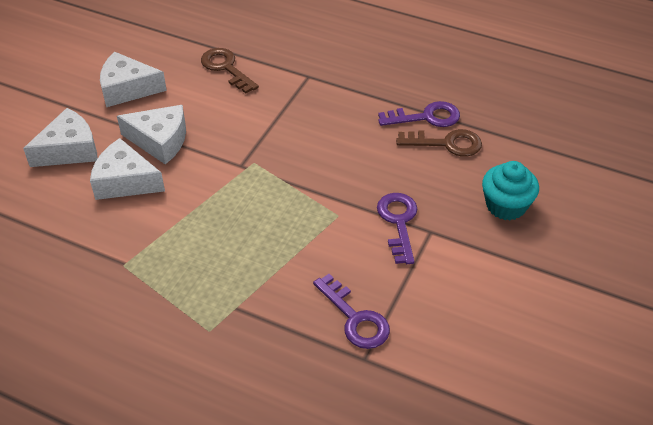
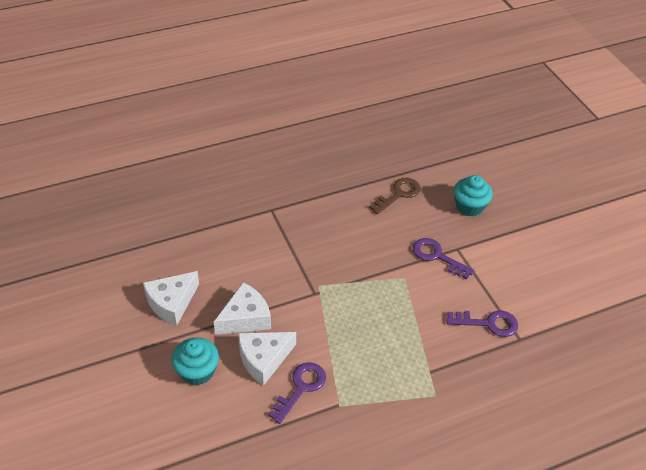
camera: 50 degrees left, 0 degrees up
(69, 150) = (197, 371): white cheese -> turquoise cupcake
(226, 68) = (214, 241): brown key -> none
(426, 117) = (368, 187): purple key -> purple key (301, 388)

